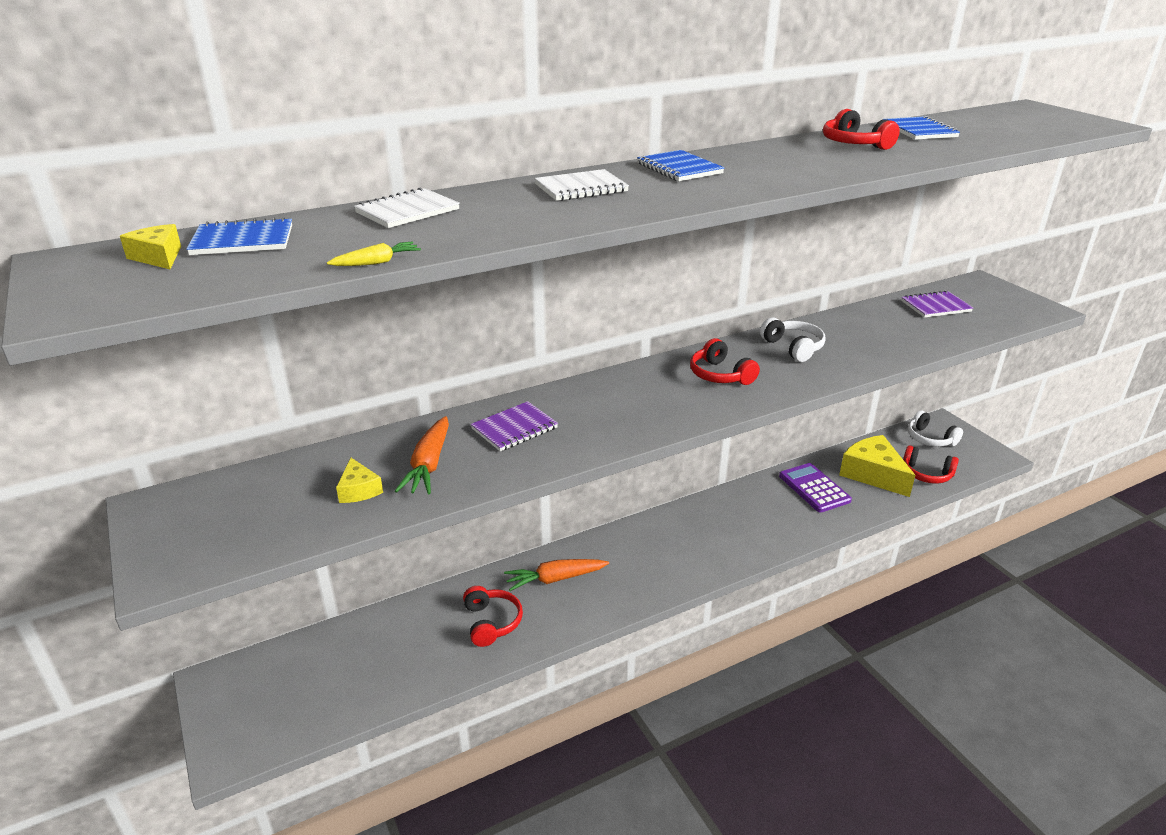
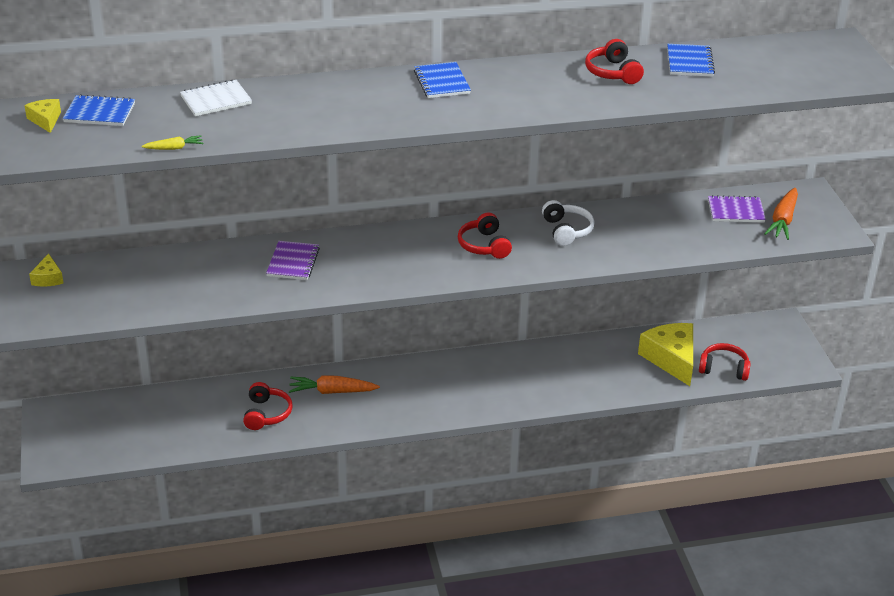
camera: 15 degrees right, 5 degrees up
(359, 490) = (162, 289): yellow cheese -> yellow cheese (48, 278)
(429, 465) = (217, 279): orange carrot -> orange carrot (783, 220)
(514, 428) = (293, 262): purple notebook -> purple notebook turned 60 degrees counterclockwise
(581, 188) = (351, 94): white notebook -> none
(814, 488) = (605, 361): purple calculator -> none
(926, 474) = (723, 369): red headphones -> red headphones turned 150 degrees clockwise
(930, 439) = (755, 336): white headphones -> none

